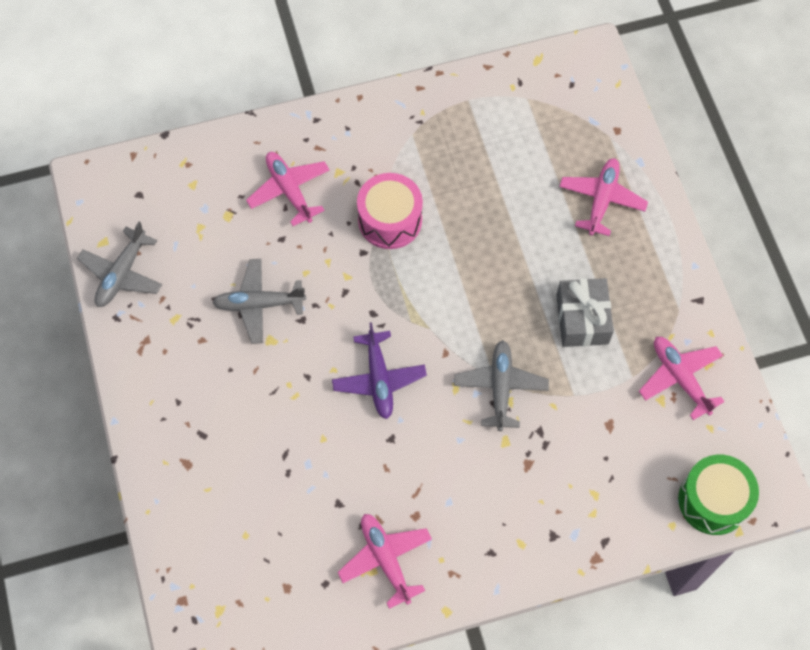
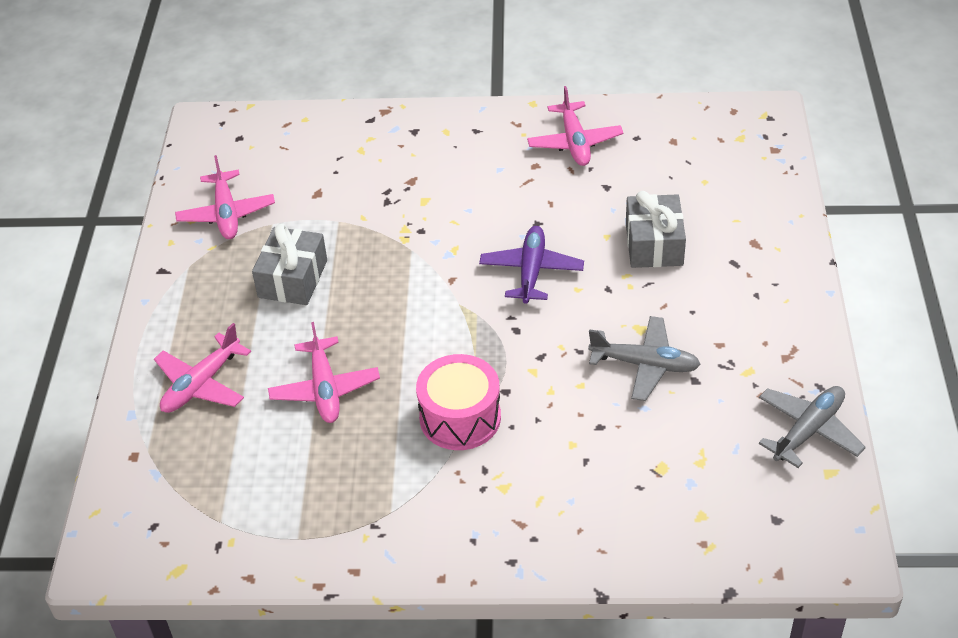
camera: 160 degrees left, 20 degrees down
(278, 439) = (654, 244): none -> grey gift
(289, 190) = (574, 479): pink plane -> pink plane (325, 389)
(500, 387) = (408, 240): grey plane -> none
(713, 500) = (258, 127): green drum -> none

